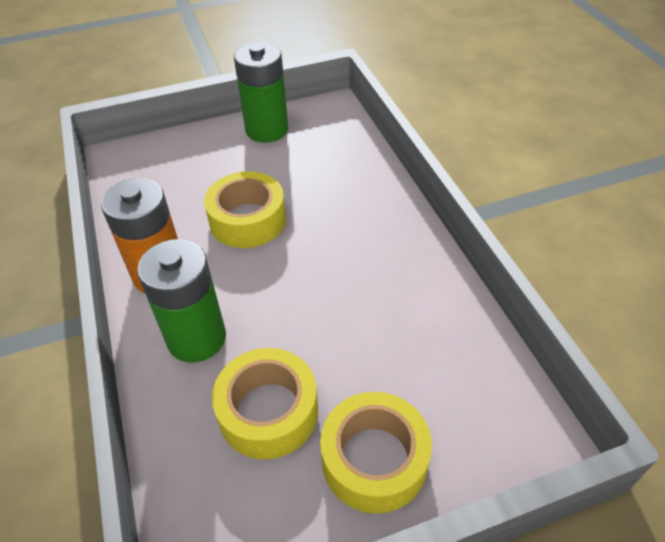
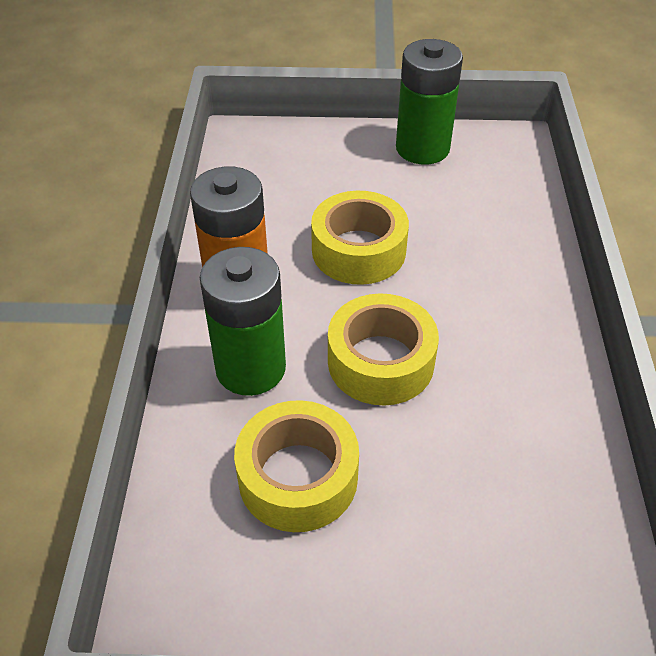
camera: 20 degrees right, 0 degrees up
(374, 459) = (397, 575): yellow tape -> yellow tape (380, 361)

